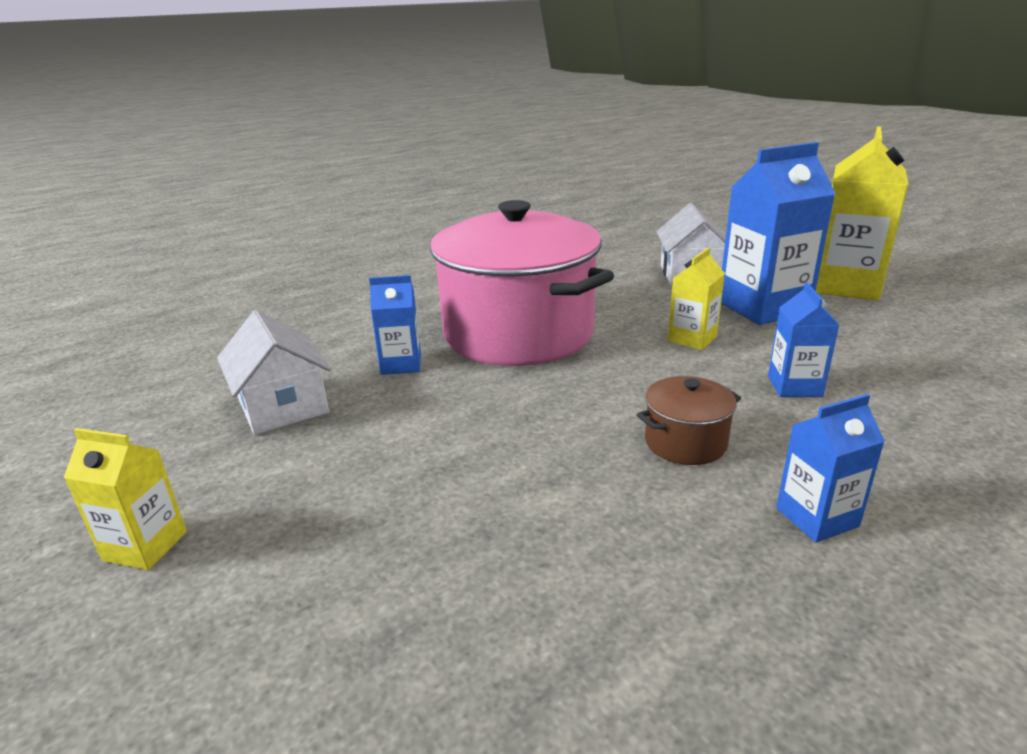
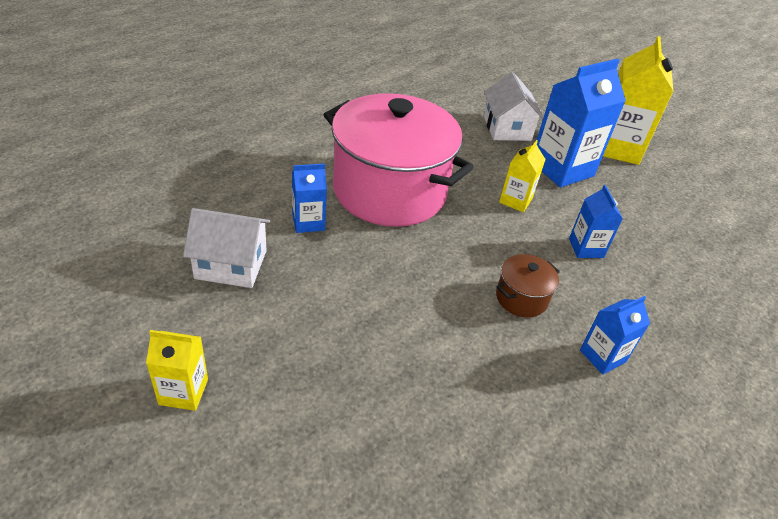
camera: 15 degrees left, 15 degrees up
(283, 406) = (231, 264): white house -> white house turned 45 degrees counterclockwise

